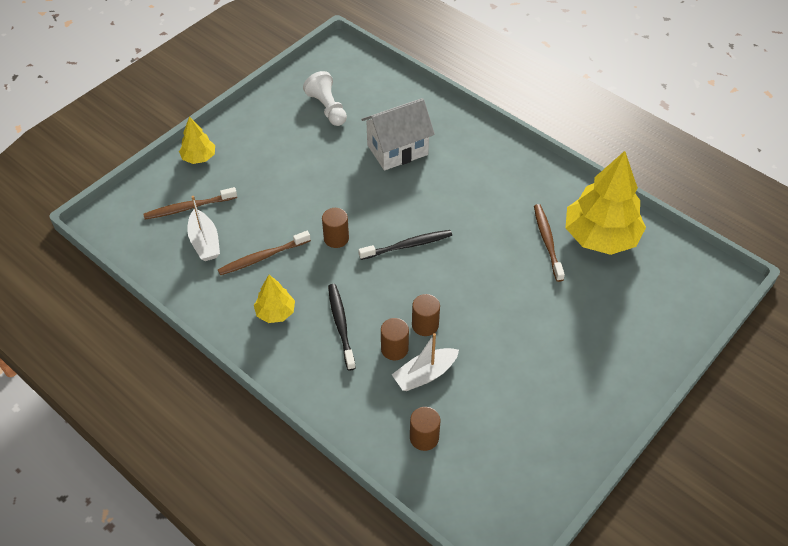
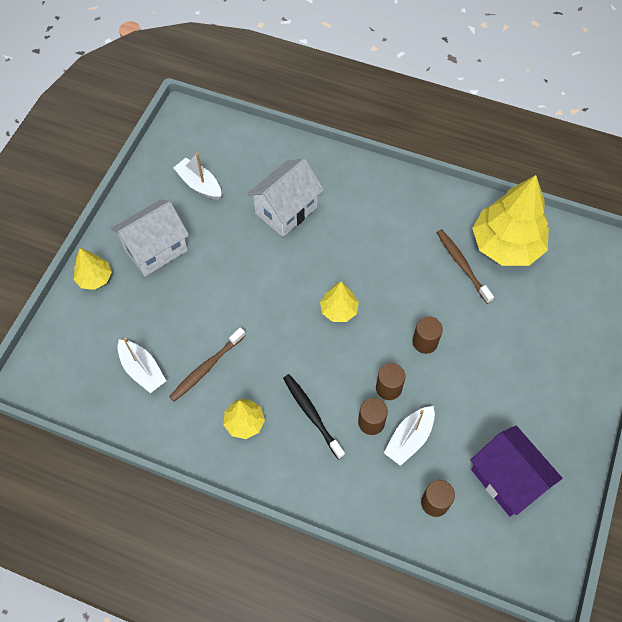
camera: 20 degrees left, 10 degrees up
(188, 207) = (109, 337): brown toothbrush -> none
(263, 149) = (155, 249): none -> white house
(327, 108) = (199, 184): white pawn -> white boat
(336, 238) = (268, 324): brown cylinder -> brown cylinder (425, 342)
(408, 245) = (339, 310): black toothbrush -> yellow tree
(506, 441) = (507, 479): none -> purple house

